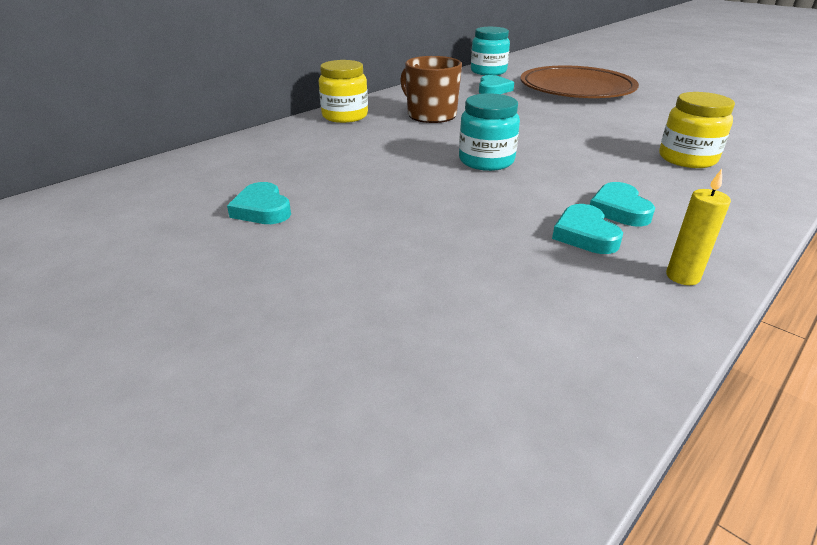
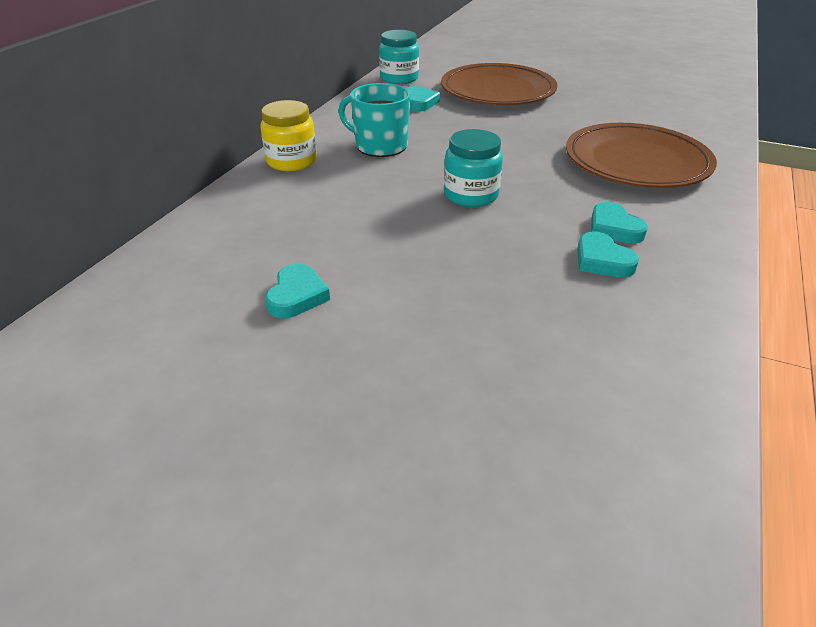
camera: 20 degrees left, 5 degrees up
(262, 209) = (297, 296): turquoise heart -> turquoise heart turned 120 degrees counterclockwise
(430, 115) = (380, 146): brown mug -> turquoise mug
(682, 276) = (695, 285): yellow candle -> none
(687, 159) = (636, 162): yellow jar -> brown plate

